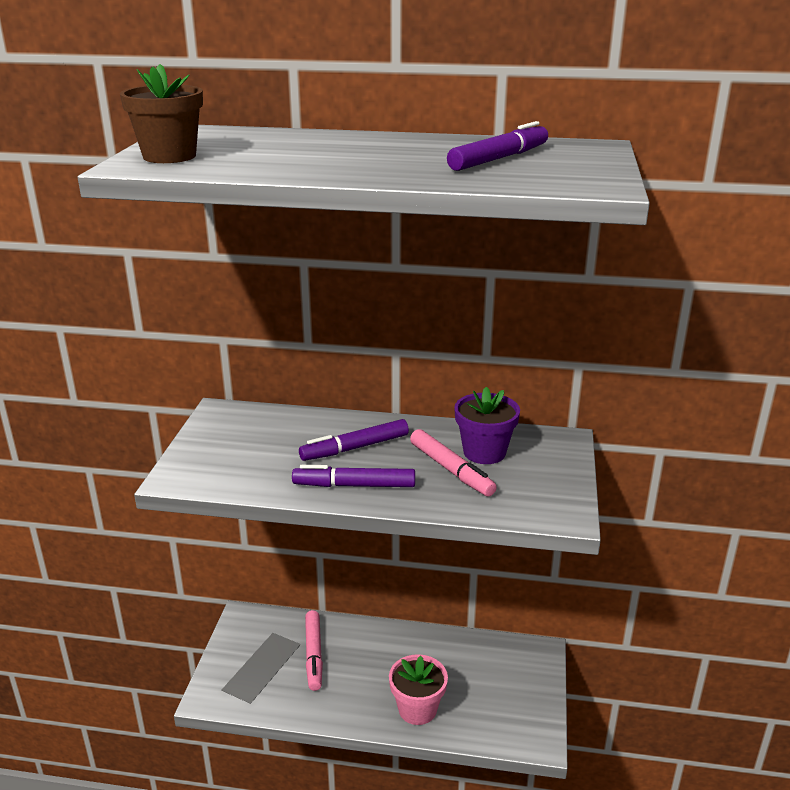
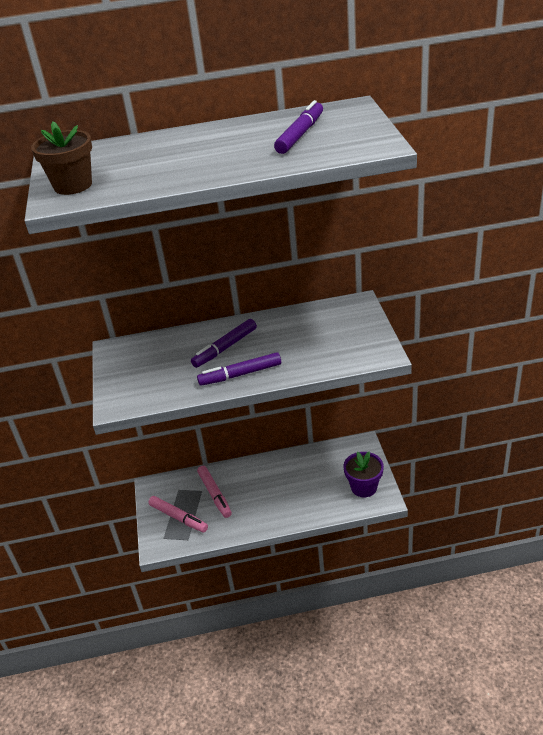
camera: 15 degrees left, 10 degrees up
(417, 709) = (300, 506): pink flower pot -> none
(451, 470) = (297, 345): pink marker -> pink marker (178, 518)
(484, 452) = (312, 326): purple flower pot -> purple flower pot (364, 487)

